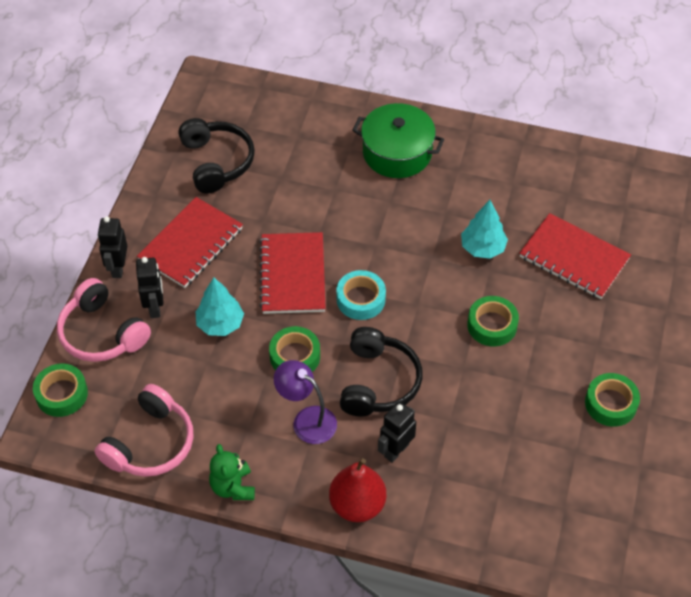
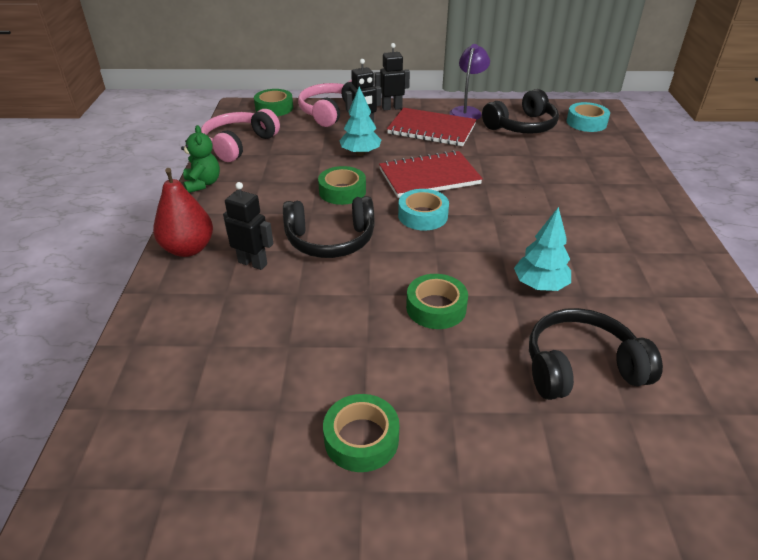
camera: 75 degrees right, 15 degrees down
(150, 443) = (239, 144): pink headphones -> pink headphones turned 105 degrees clockwise
(231, 106) = (586, 122): none -> turquoise tape
(233, 487) = (203, 184): green teddy bear -> green teddy bear turned 105 degrees clockwise
(307, 420) = (276, 208): purple lamp -> purple lamp (467, 111)
(397, 152) = (619, 210): green pot -> none
(573, 258) = (581, 368): red notebook -> black headphones

